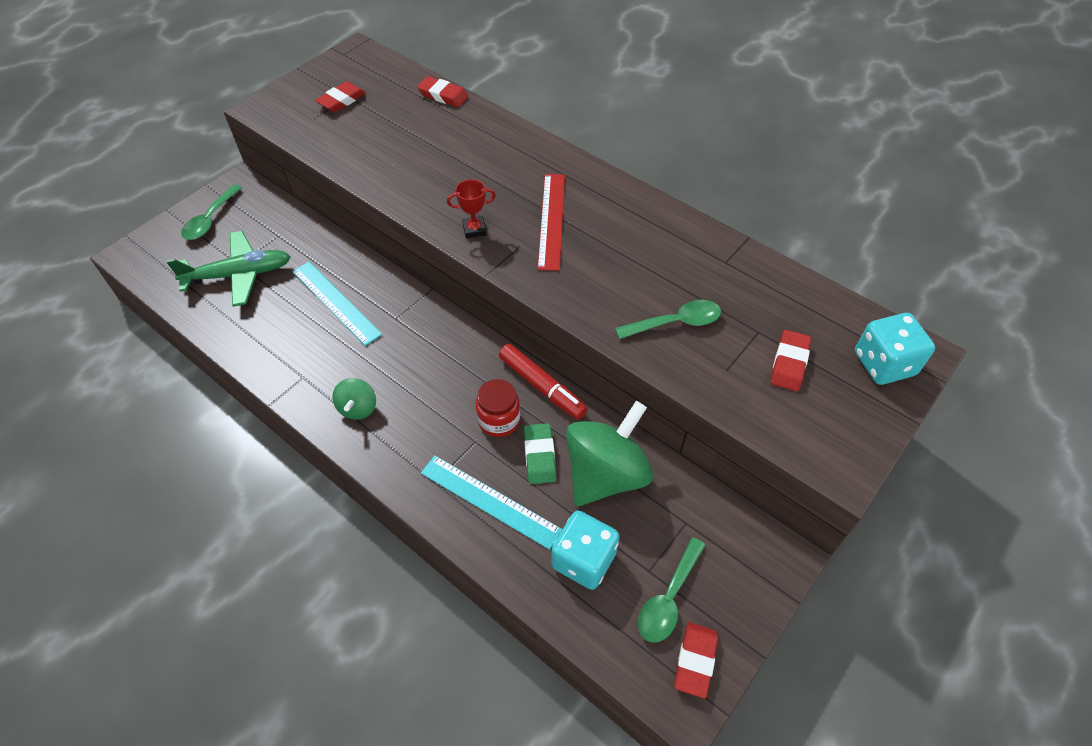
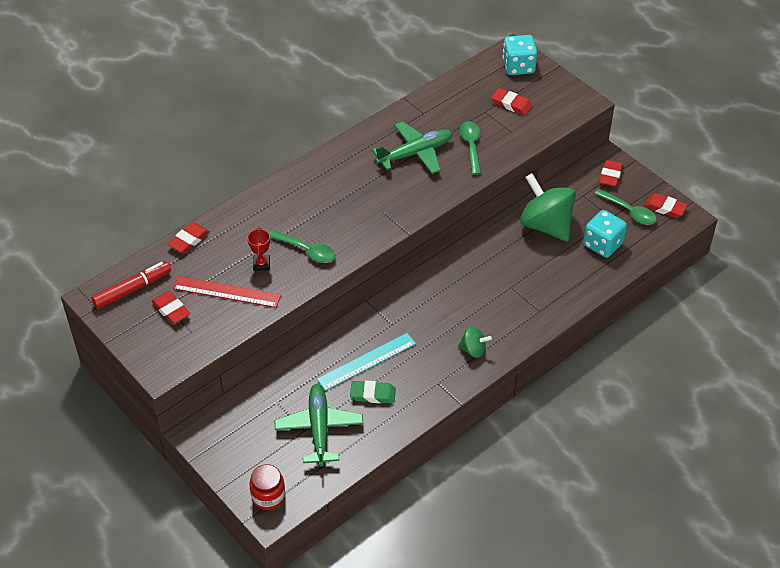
camera: 80 degrees left, 5 degrees down
(210, 220) = (242, 454): green spoon -> green spoon (307, 251)
(474, 229) = (361, 235): red trophy -> red trophy (261, 264)
(490, 501) = (557, 284): turquoise ruler -> none
(499, 420) = (496, 273): red jar -> red jar (268, 496)
(539, 456) = (527, 255): green eraser -> green eraser (373, 394)
(542, 386) = (472, 247): red marker -> red marker (132, 289)
(551, 220) = (362, 191): red ruler -> red ruler (226, 292)
(639, 263) = (415, 153): none -> green plane
(744, 562) = (610, 176): none -> red eraser

